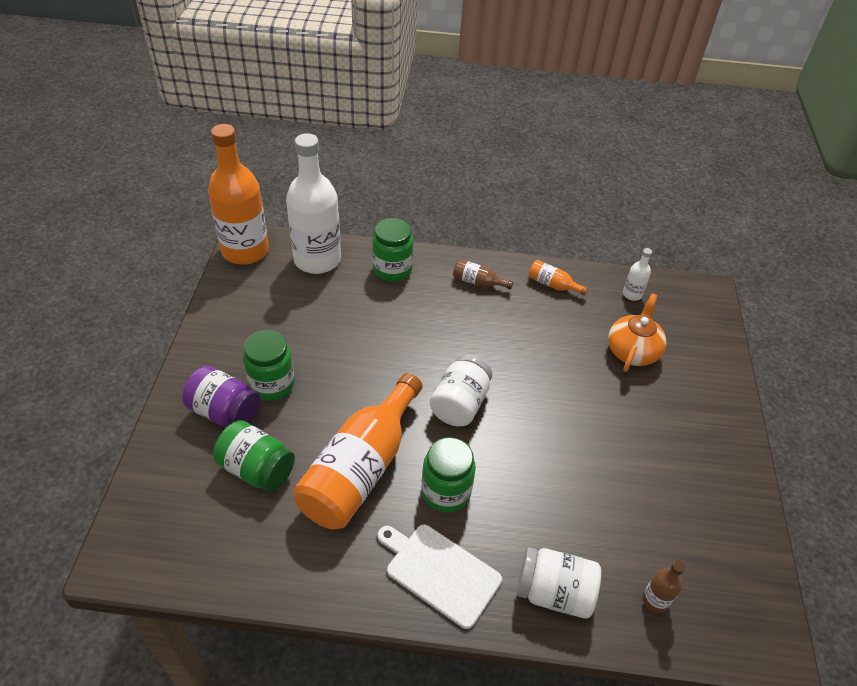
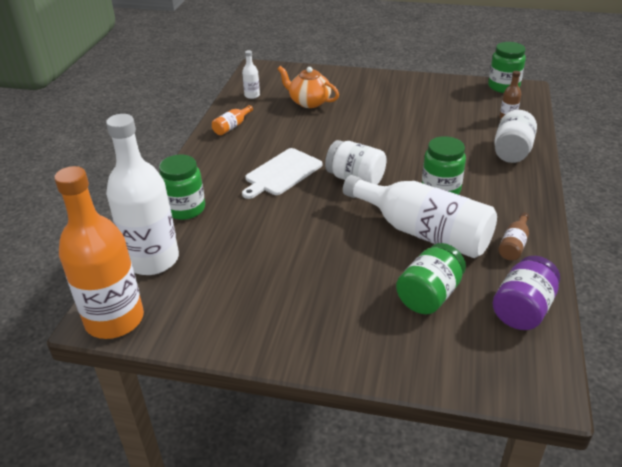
camera: 80 degrees left, 10 degrees down
(225, 412) = (361, 322): purple jar -> purple jar (522, 309)
(272, 384) = (327, 289): green jar -> green jar (503, 87)
(360, 468) = (422, 232): orange bottle -> white bottle
(440, 572) = (509, 196): white cutting board -> white cutting board (282, 173)
(478, 282) = (218, 162): brown bottle -> brown bottle (514, 245)

